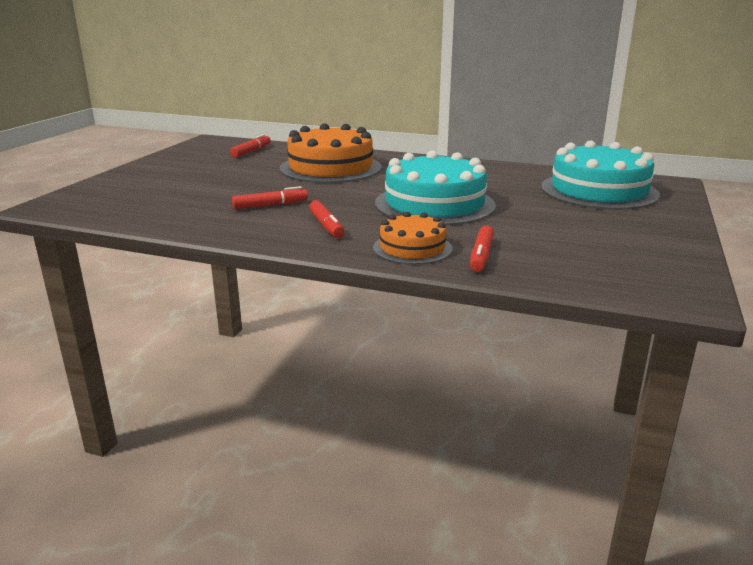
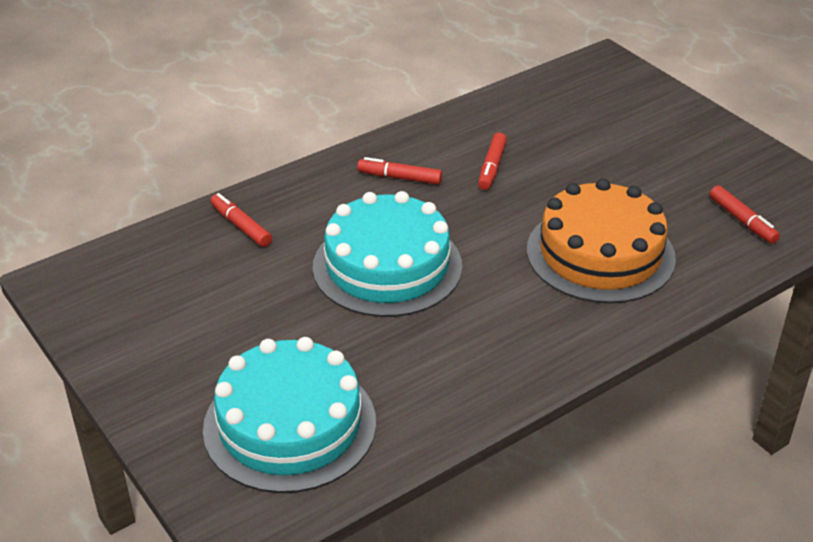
camera: 125 degrees right, 15 degrees up
(412, 248) = (298, 200): orange cake -> none

